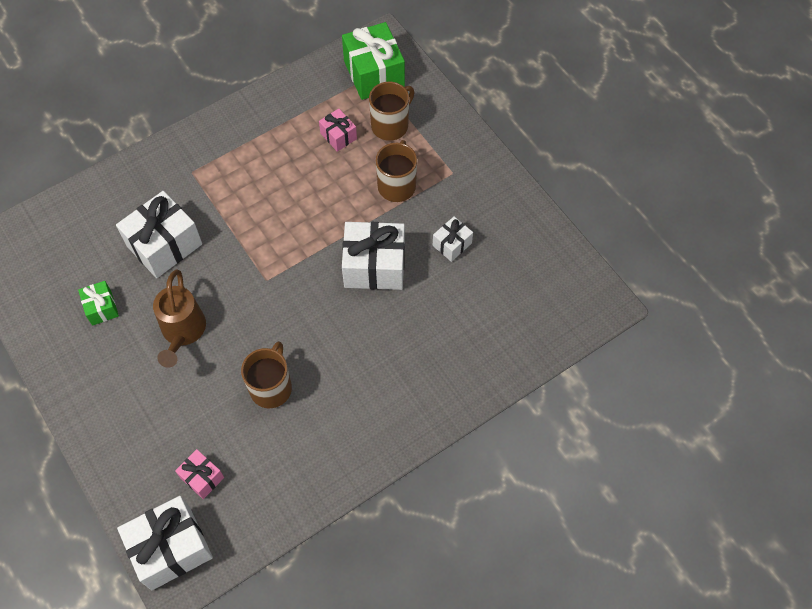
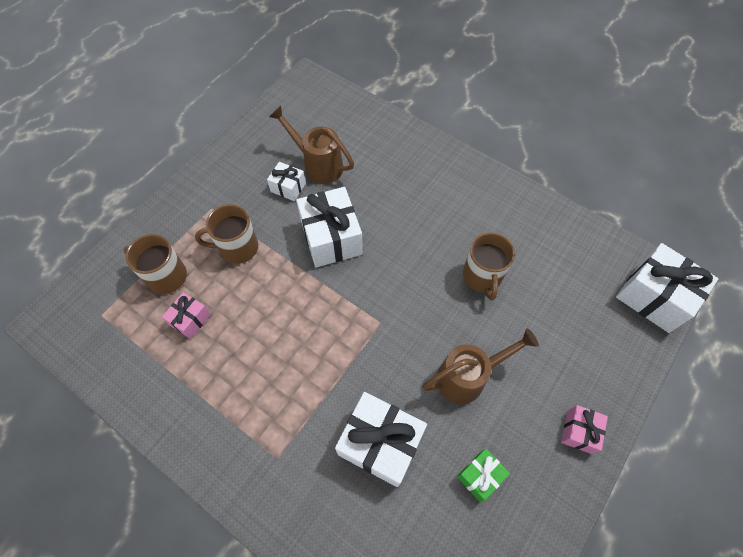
camera: 110 degrees left, 0 degrees up
(202, 477) = (586, 298): pink gift -> pink gift (579, 431)
(271, 387) = (482, 276): brown mug -> brown mug turned 90 degrees counterclockwise
(374, 74) = (98, 314): green gift -> none
(471, 280) = (318, 165): none -> brown watering can

